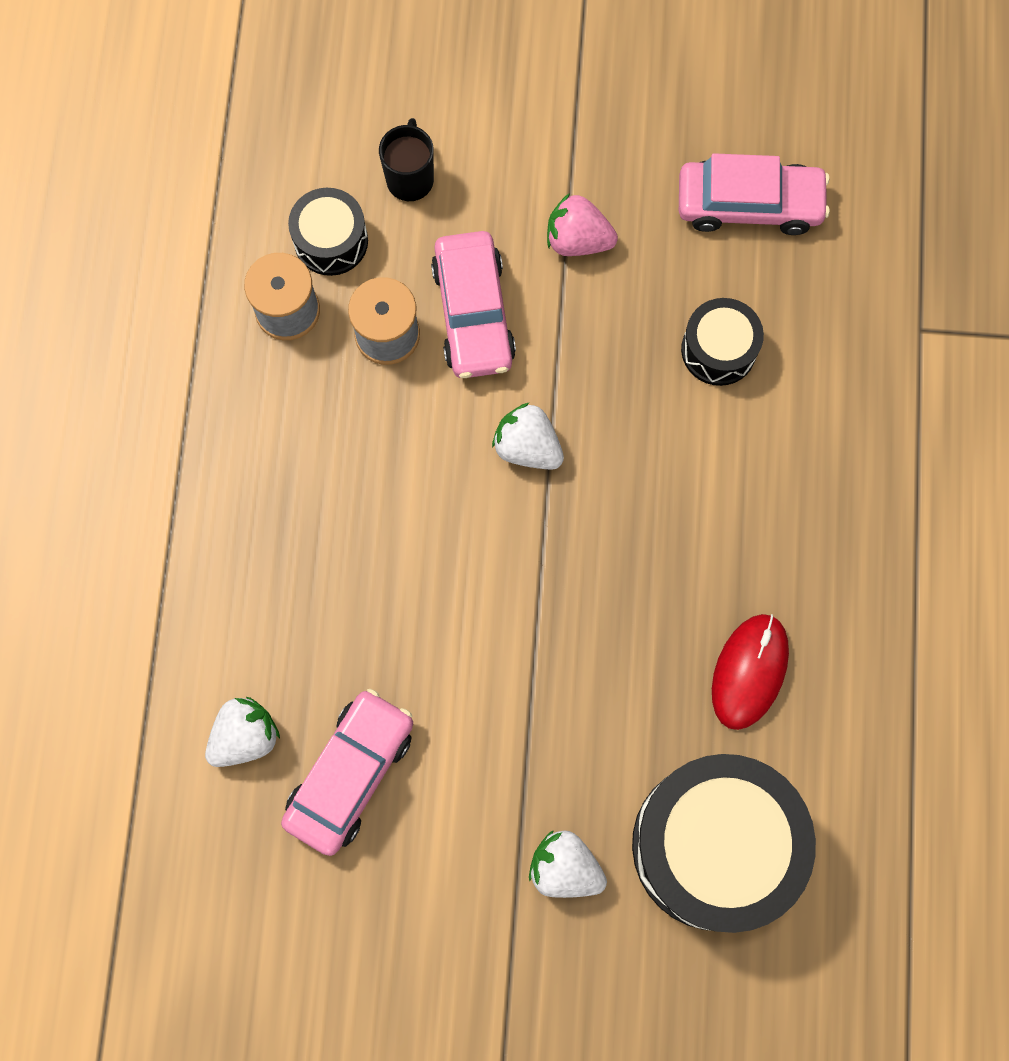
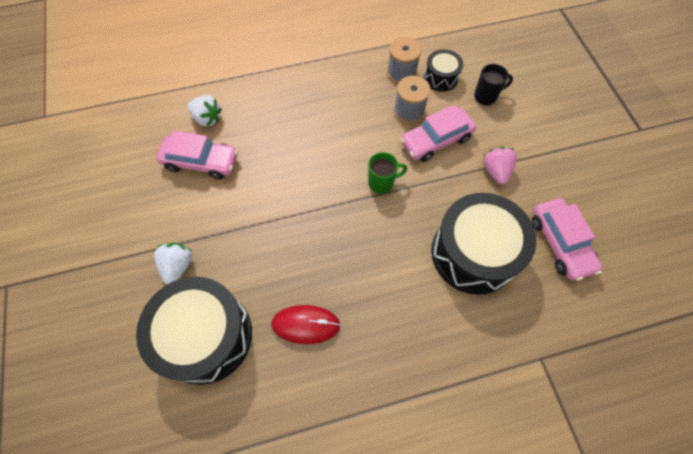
camera: 70 degrees right, 10 degrees down
(527, 447) = (381, 183): white strawberry -> green mug
(718, 350) = (473, 253): black drum -> black drum, size x2.03

